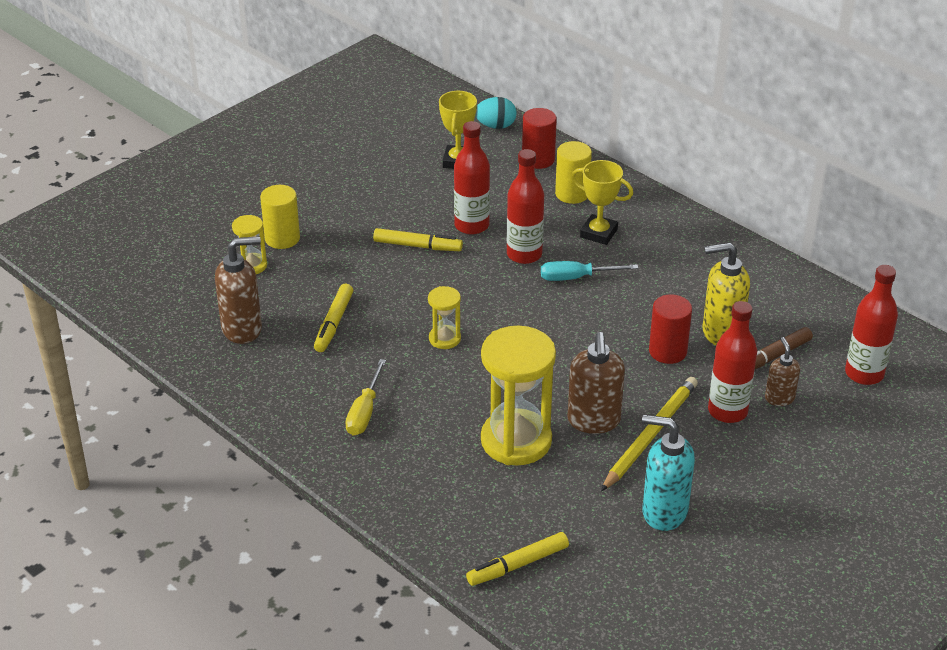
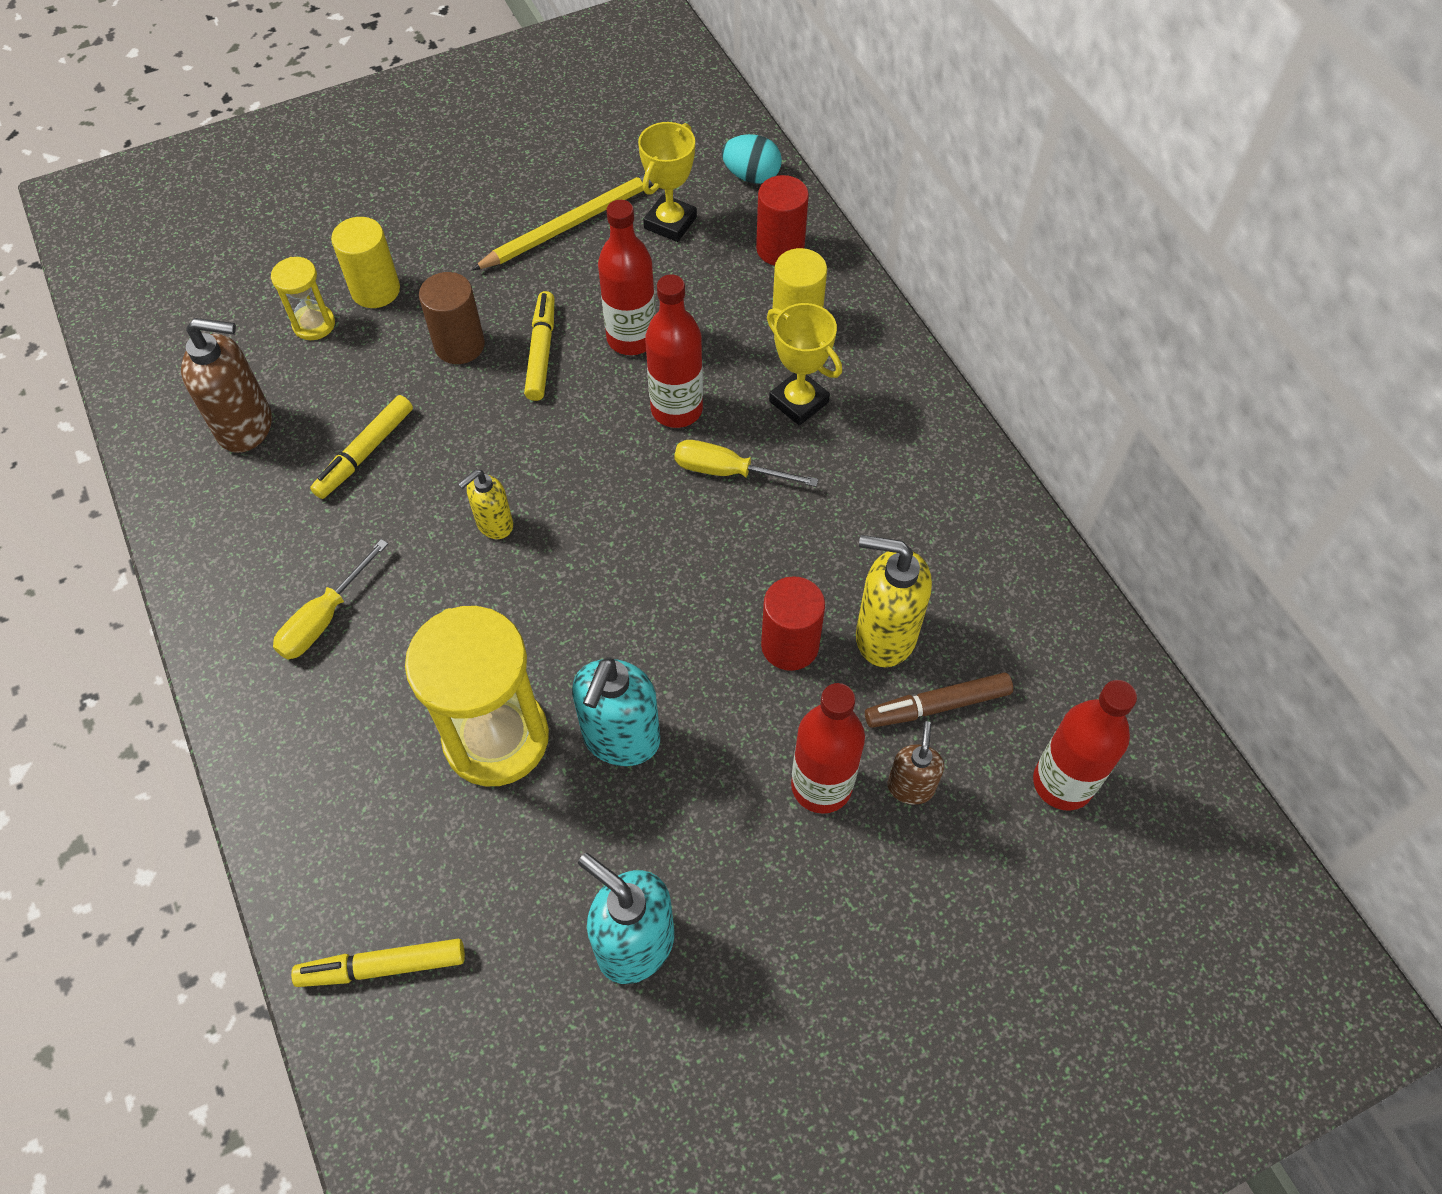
camera: 20 degrees right, 20 degrees up
(360, 254) = (459, 345): none -> brown cylinder
(417, 246) = (541, 352): yellow marker -> yellow marker turned 120 degrees counterclockwise
(444, 339) = (494, 524): yellow hourglass -> yellow soap dispenser
(576, 278) = (728, 472): turquoise screwdriver -> yellow screwdriver
(593, 421) = (621, 739): brown soap dispenser -> turquoise soap dispenser
(650, 435) = (687, 792): yellow pencil -> yellow pencil (572, 224)

